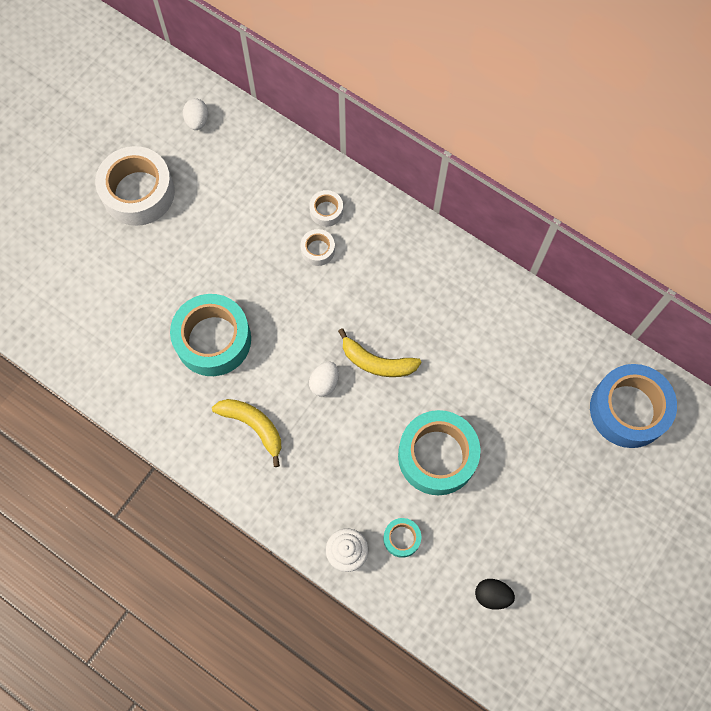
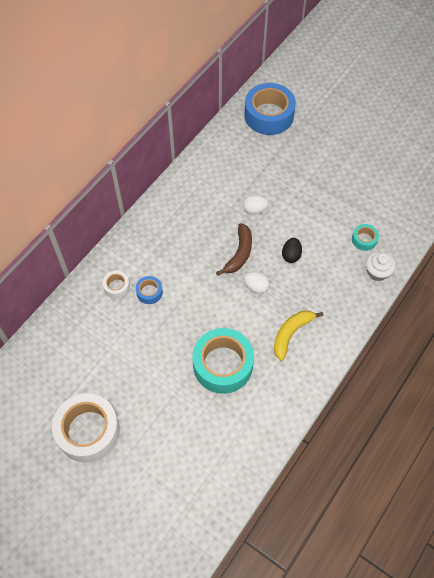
camera: 90 degrees left, 10 degrees down
(197, 121) = (23, 386): white egg -> white egg (254, 209)
(318, 250) = (149, 292): white tape -> blue tape
(377, 362) = (239, 253): yellow banana -> brown banana
(437, 456) = (306, 218): turquoise tape -> none
(492, 595) = (394, 190): black egg -> black egg (291, 255)

